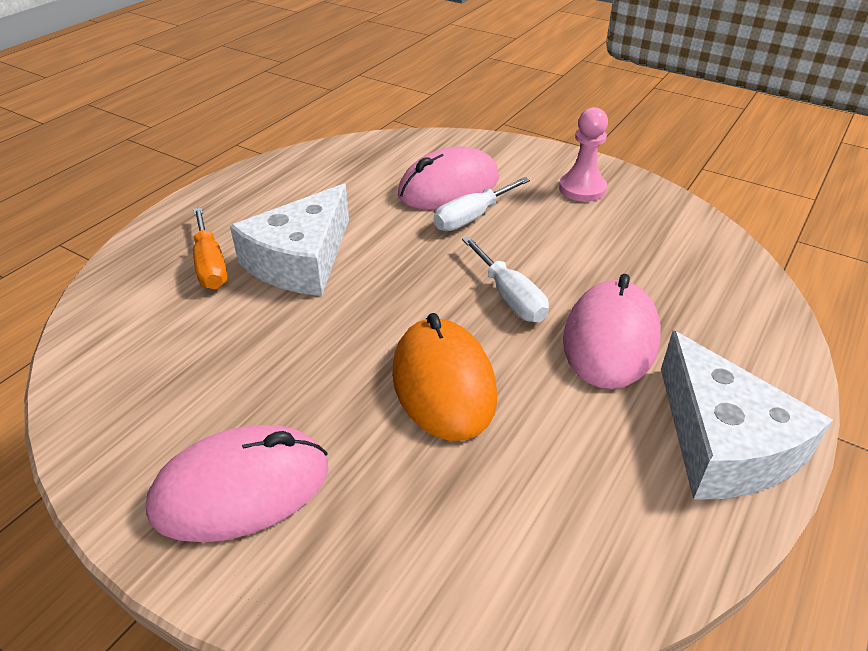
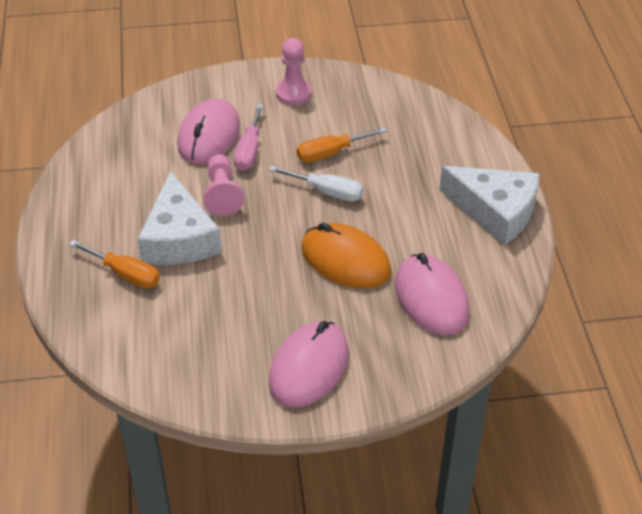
camera: 40 degrees left, 5 degrees up
(395, 242) = (222, 194): none -> pink pawn
(472, 217) = (249, 151): white screwdriver -> pink screwdriver
(560, 260) = (330, 153): none -> orange screwdriver
(610, 339) = (401, 187): pink mouse -> pink mouse (431, 298)

